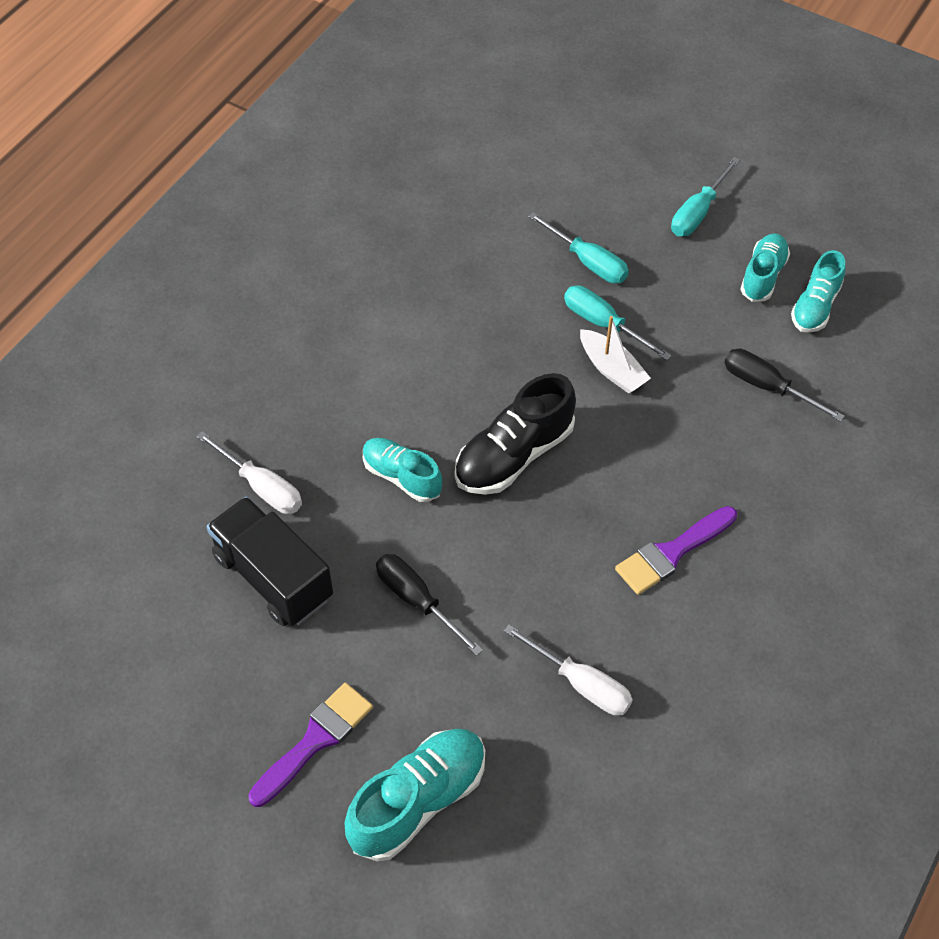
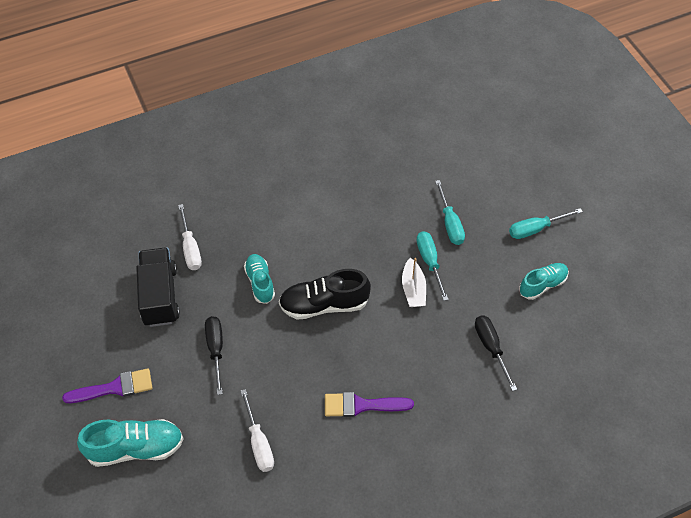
camera: 35 degrees right, 0 degrees up
(815, 306) = (558, 319): turquoise shoe -> none

